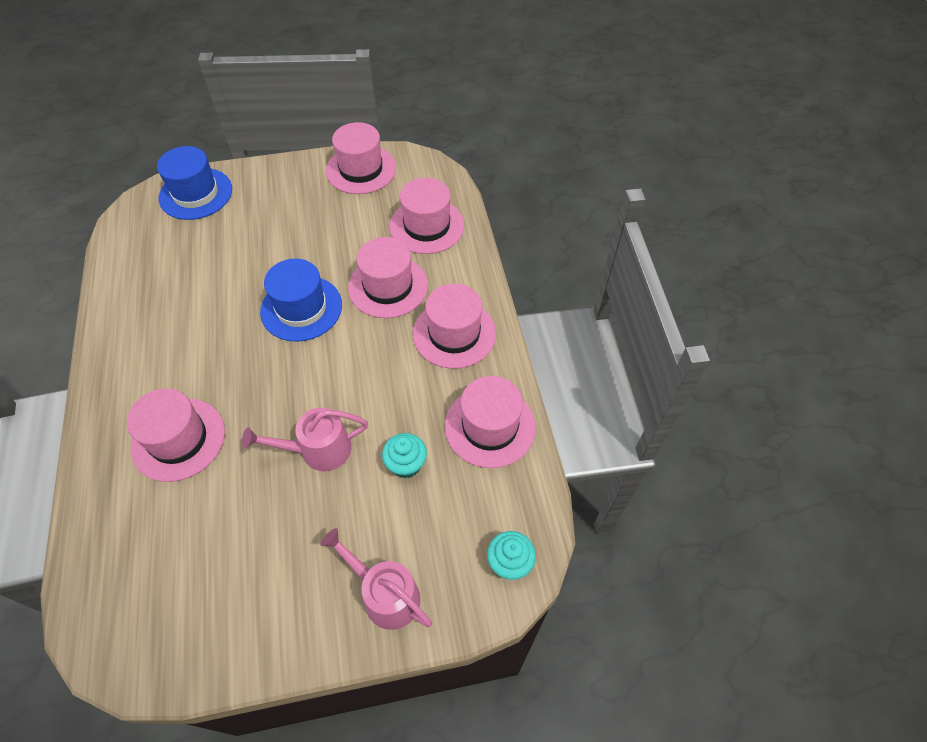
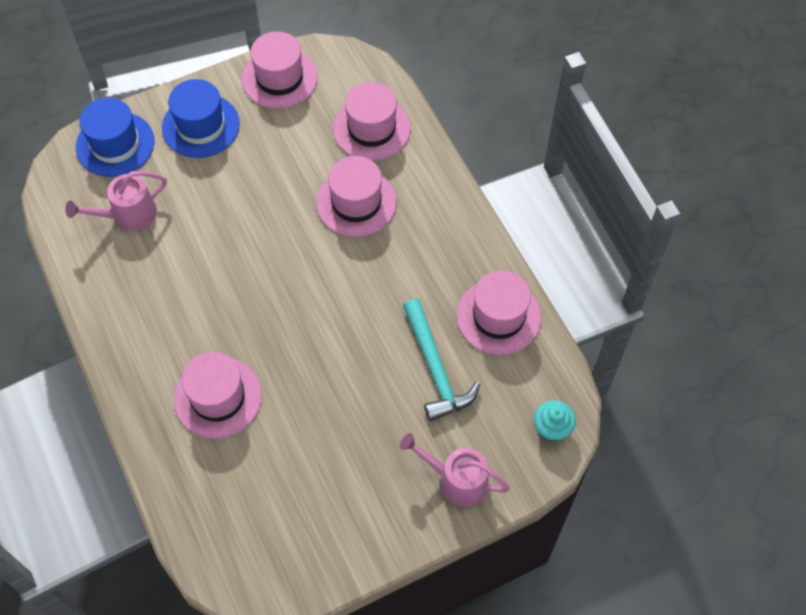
camera: 15 degrees left, 5 degrees up
(301, 308) = (280, 244): blue hat -> blue hat (201, 126)
(318, 450) = (351, 376): pink watering can -> pink watering can (128, 215)
(406, 464) = (435, 368): turquoise cupcake -> turquoise hammer
(454, 333) = (437, 236): pink hat -> none

